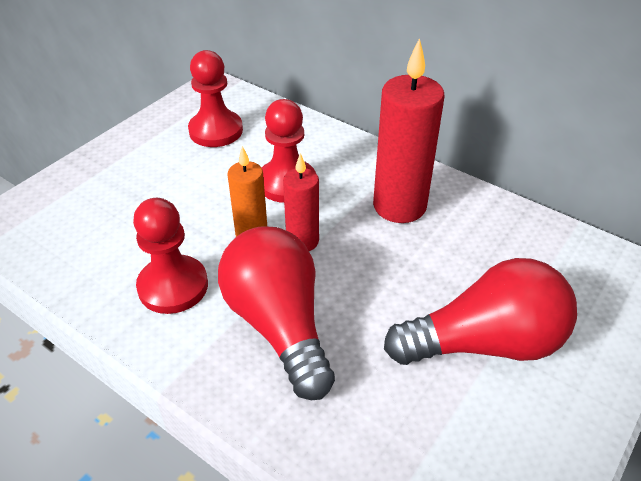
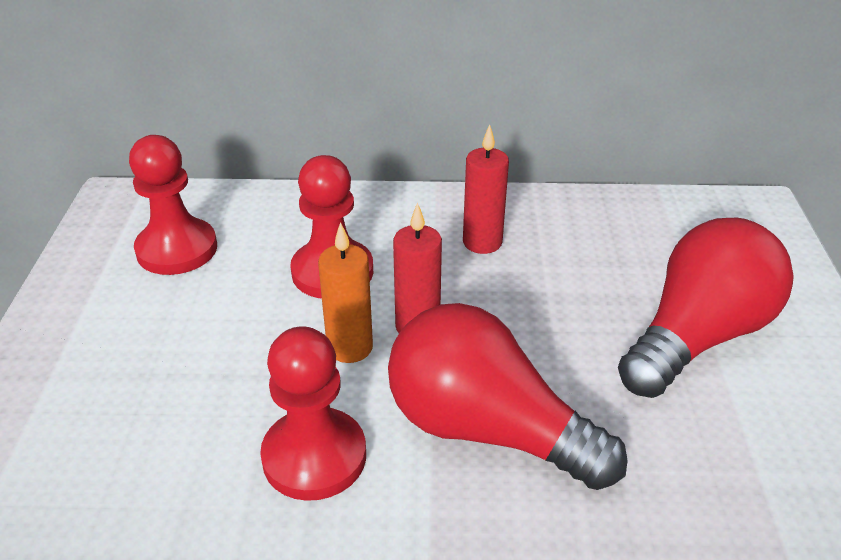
camera: 35 degrees left, 5 degrees down
(399, 206) = (482, 242): red candle -> red candle, size x0.58

